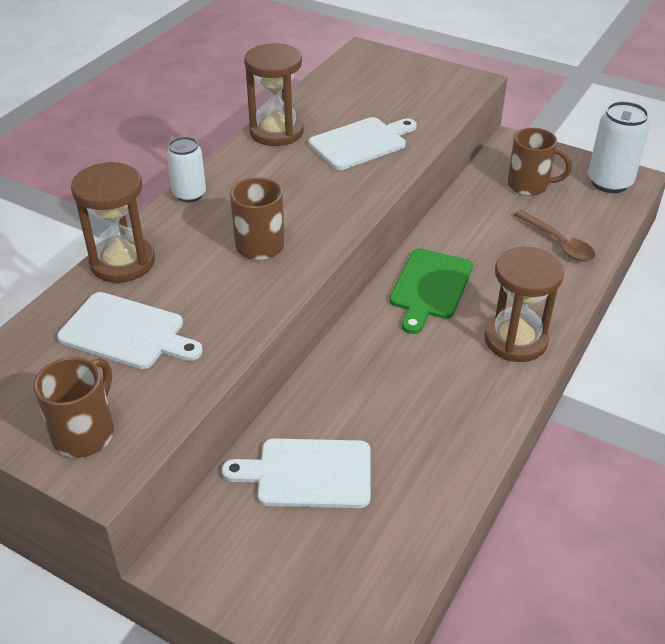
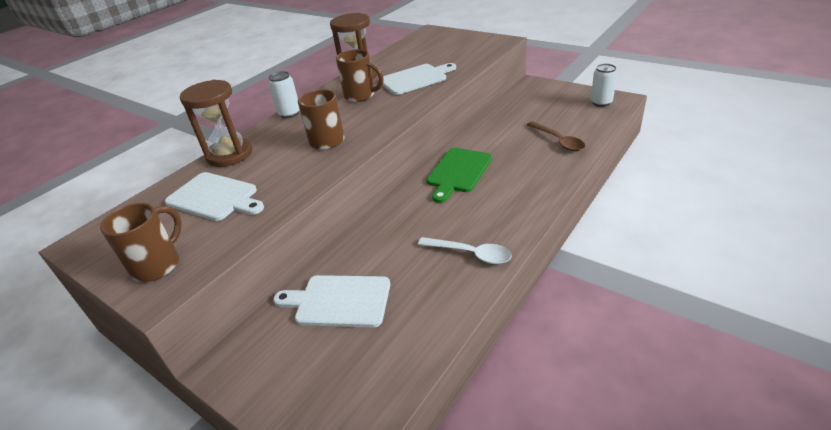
camera: 10 degrees right, 5 degrees down
(465, 409) = (471, 254): none -> white spoon
(515, 340) = (517, 205): brown hourglass -> none
(529, 185) = (541, 107): brown mug -> brown mug (361, 96)
(609, 182) = (601, 102): white can -> white can, size x0.64

